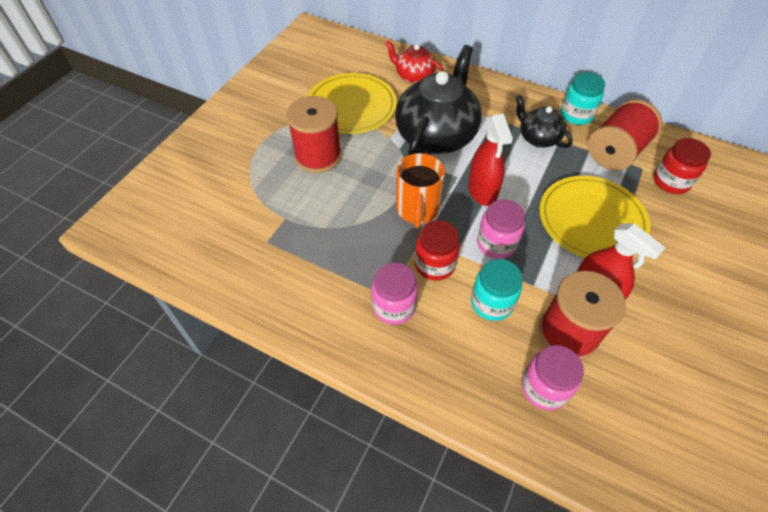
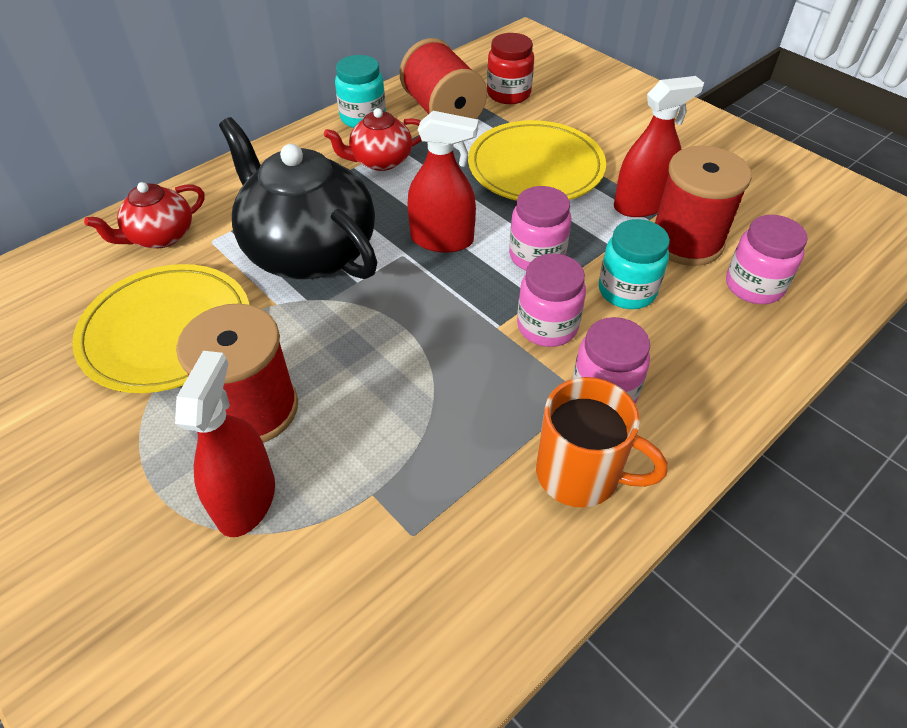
camera: 70 degrees left, 5 degrees down
(267, 174) = (246, 499): none -> red spray bottle
(417, 210) = (441, 315): orange mug -> orange mug (580, 474)
(434, 264) = (547, 326): red jar -> pink jar
(538, 138) = (380, 161): black teapot -> red teapot

